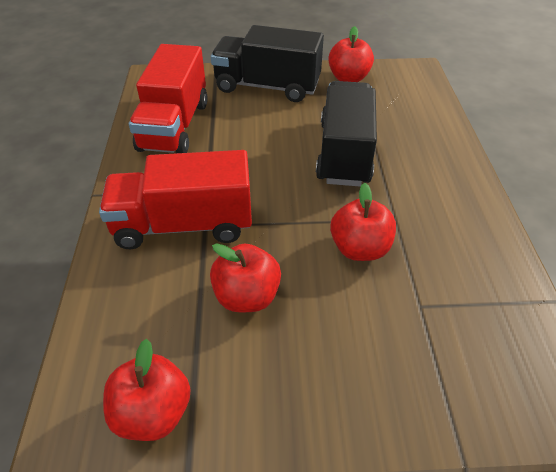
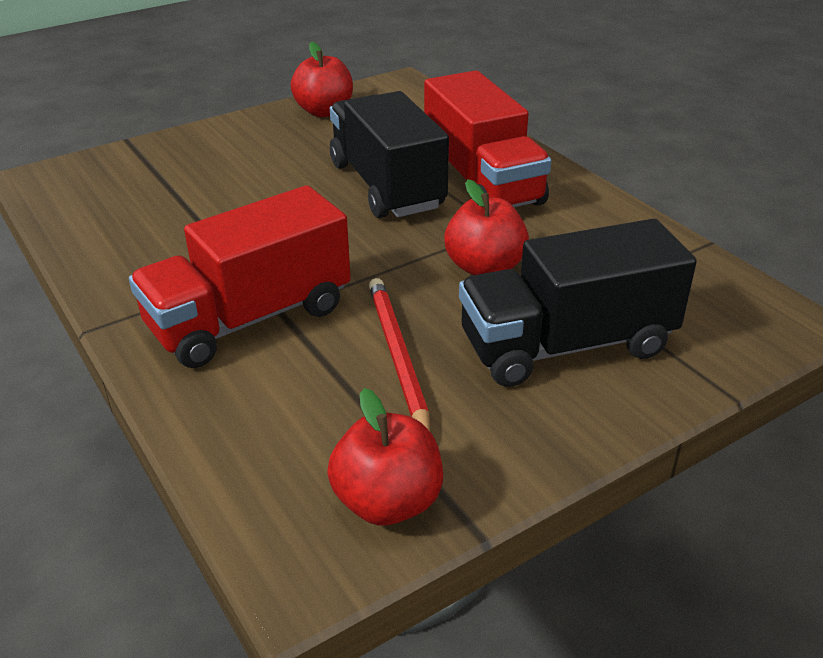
camera: 30 degrees left, 10 degrees down
(174, 126) = (132, 222): red truck -> red truck (482, 182)
(247, 296) = (397, 356): red apple -> red pencil
(267, 87) = (225, 146): black truck -> black truck (566, 345)

